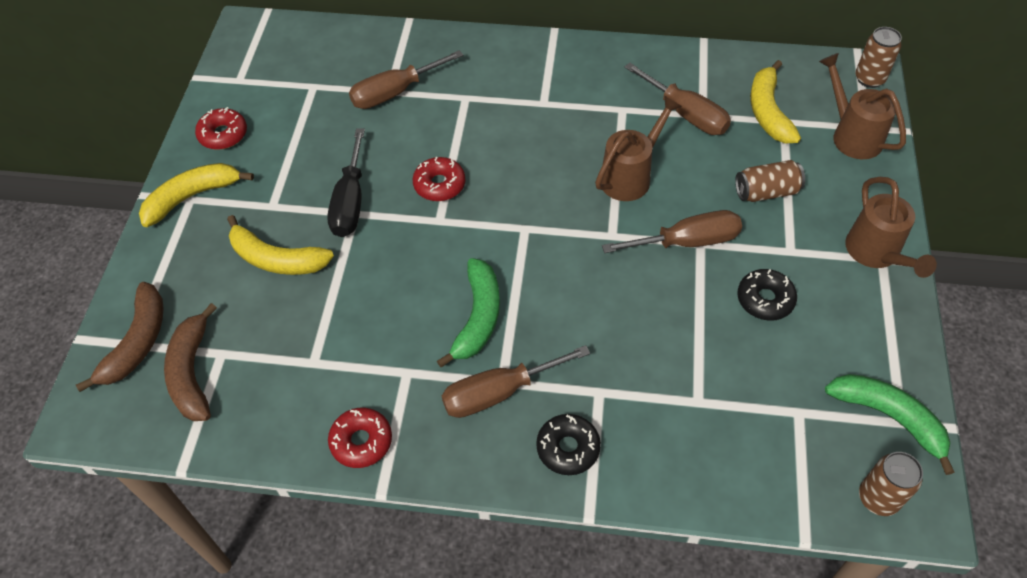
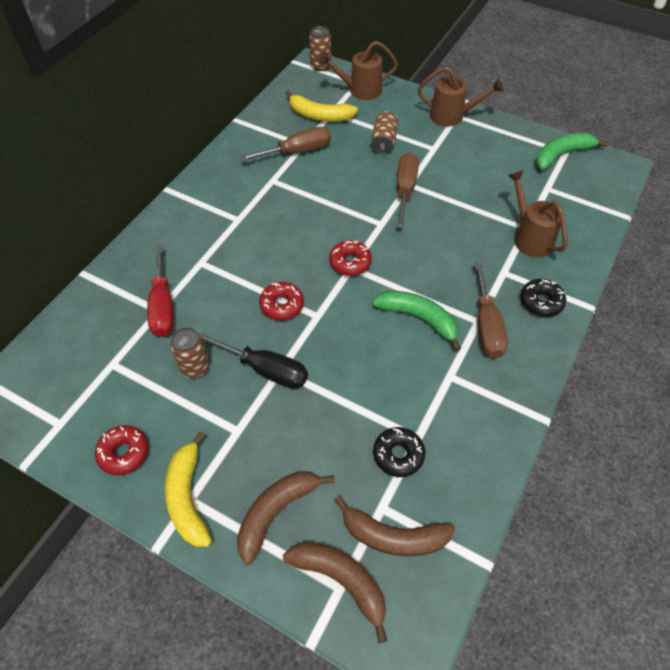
camera: 70 degrees left, 0 degrees up
(194, 268) = (276, 512): none -> brown banana
(276, 259) = (299, 440): yellow banana -> none
(361, 441) = (501, 421): red donut -> red donut (350, 262)
(395, 92) = (163, 306): brown screwdriver -> red screwdriver
(630, 176) = (335, 197): brown watering can -> brown watering can (530, 237)
(765, 299) = (464, 172): black donut -> black donut (398, 455)
(878, 498) = (609, 179): brown can -> brown can (195, 367)

